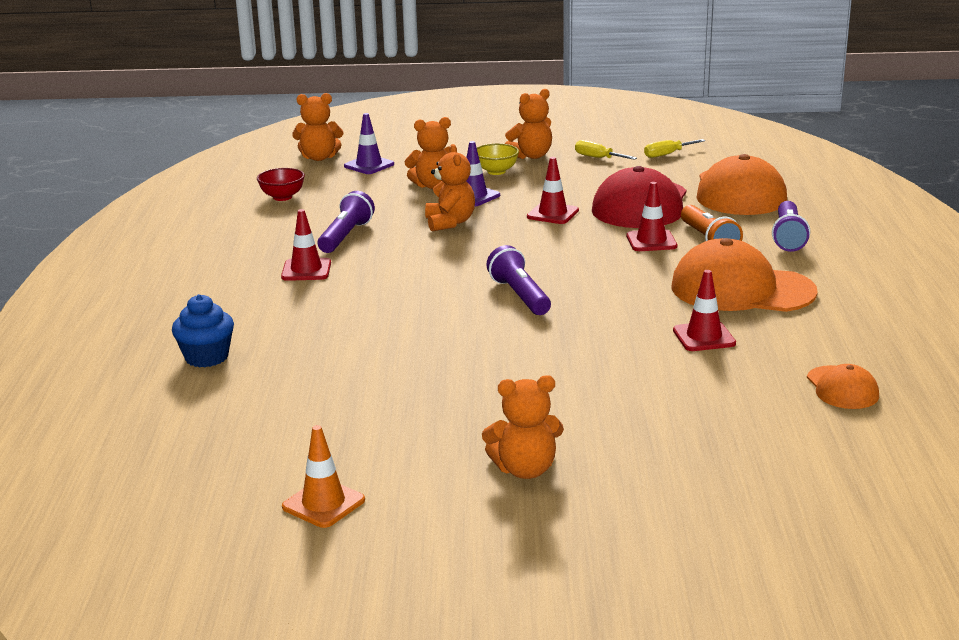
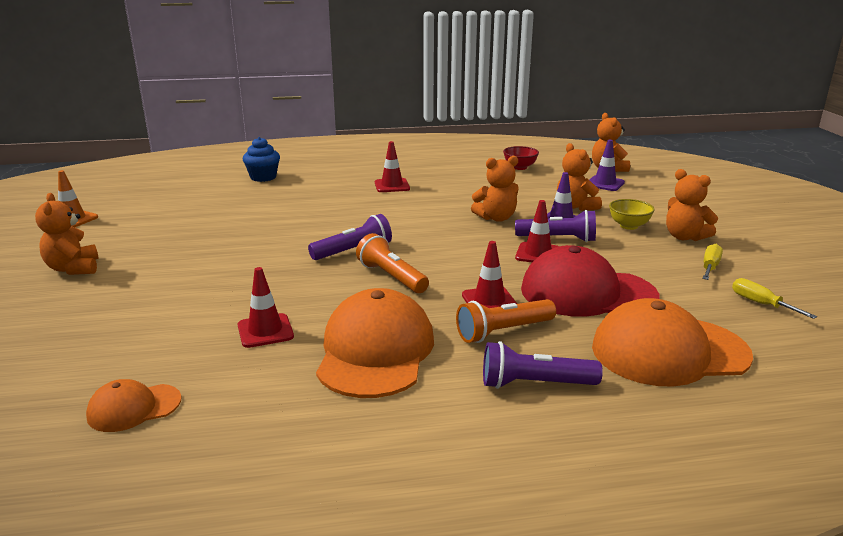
camera: 80 degrees right, 0 degrees up
(346, 236) = (455, 190): purple flashlight -> purple flashlight (558, 239)
(592, 279) = (391, 277): none -> orange flashlight

